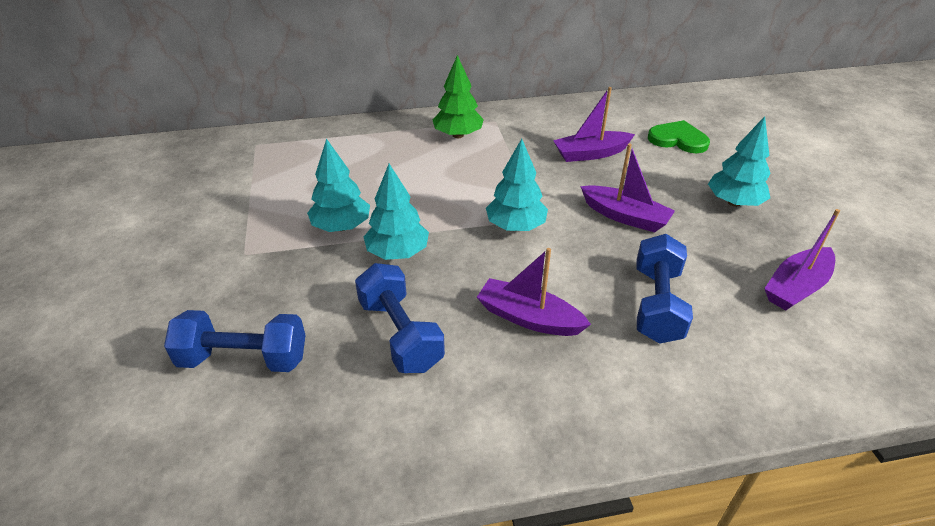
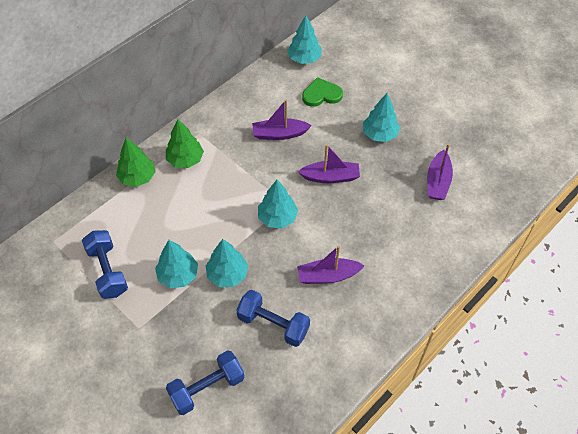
camera: 35 degrees left, 15 degrees up
(393, 130) = (137, 177): none -> green tree
(591, 154) = (279, 134): purple boat -> purple boat turned 45 degrees clockwise
(657, 304) = (382, 231): blue dumbbell -> blue dumbbell (107, 271)
(680, 105) = (304, 58): none -> turquoise tree

